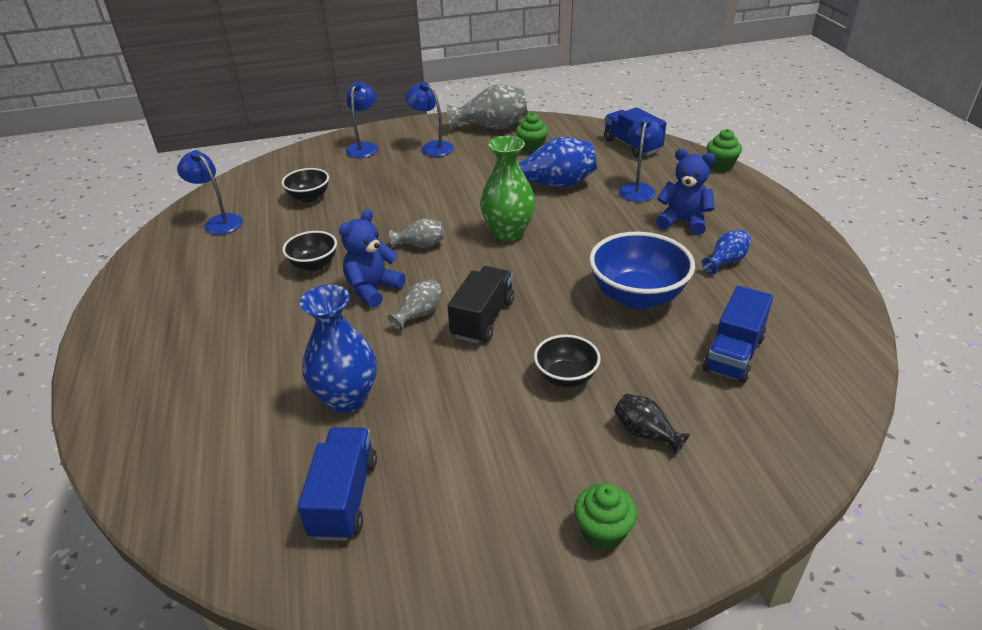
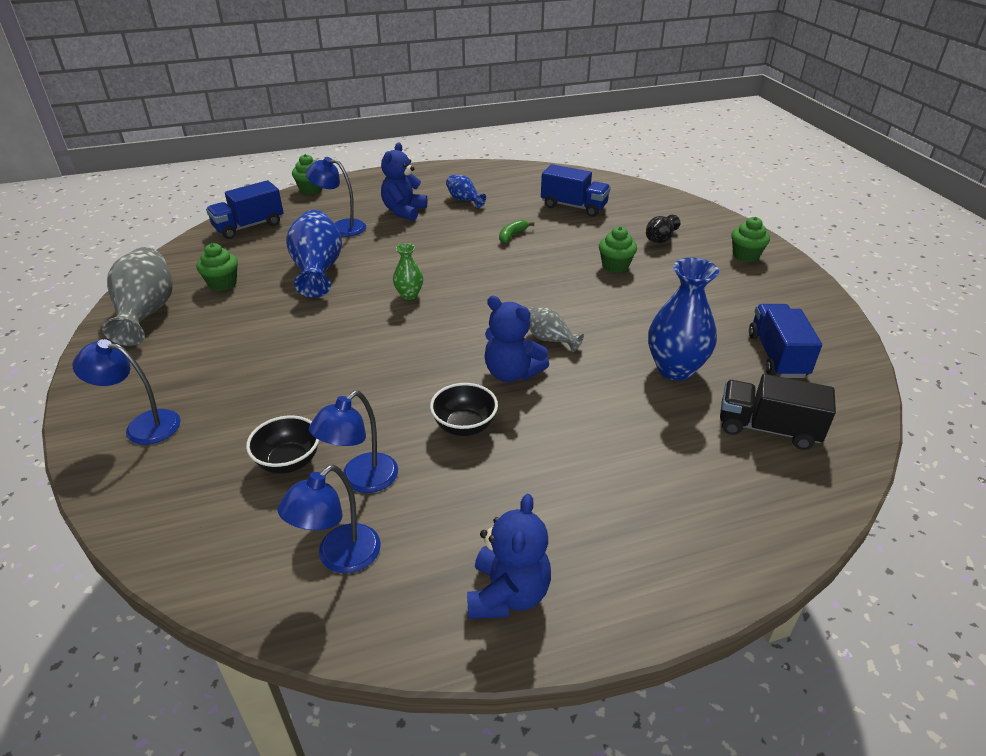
camera: 95 degrees left, 0 degrees up
(152, 282) = (508, 594): none -> blue teddy bear
(344, 497) = (777, 356): blue truck -> blue truck turned 90 degrees clockwise
(421, 245) = (428, 348): grey vase -> none
(432, 147) = (180, 359): blue lamp -> blue lamp (361, 480)
(483, 319) = (552, 304): black truck -> black truck (767, 428)
(508, 232) = (409, 295): green vase -> green vase, size x0.53
(566, 377) = (615, 266): black bowl -> green cupcake
(637, 296) = (512, 235): blue bowl -> green banana

